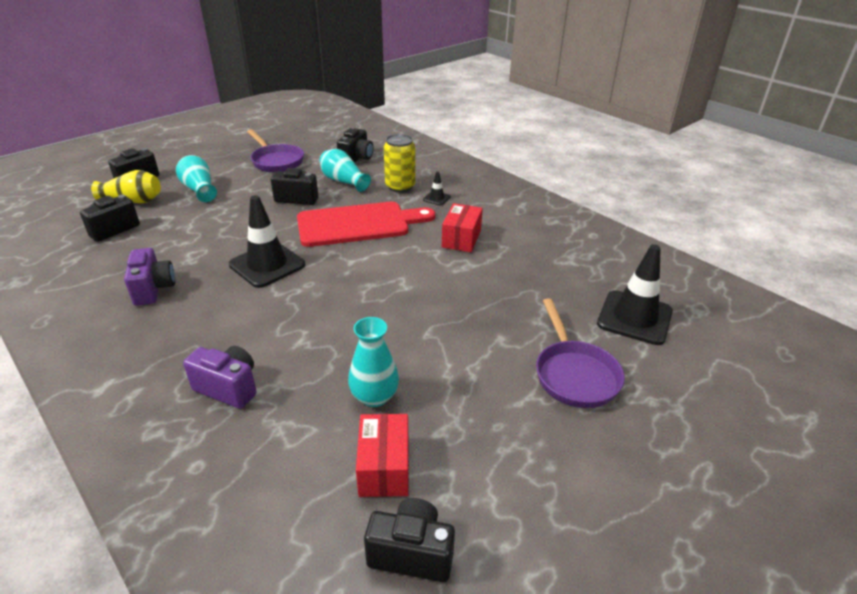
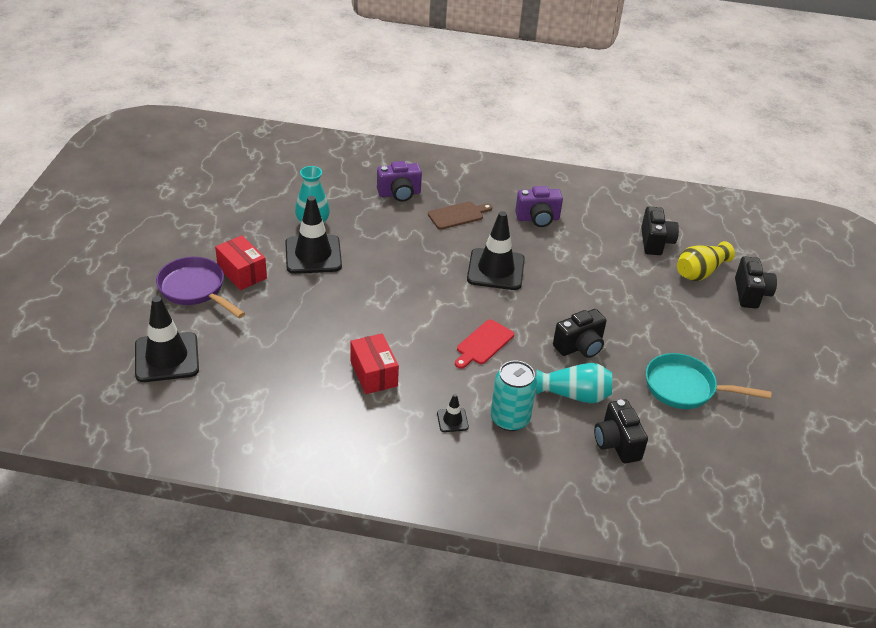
camera: 140 degrees right, 5 degrees up
(153, 289) = (538, 219): purple camera -> purple camera turned 45 degrees counterclockwise
(199, 189) = (677, 311): turquoise vase -> none
(213, 329) = (458, 215): none -> brown cutting board
(276, 161) = (685, 388): purple pan -> turquoise pan
(358, 224) = (483, 344): red cutting board -> red cutting board, size x0.50
(384, 467) = (273, 198): red box -> red box (242, 273)
(400, 186) = (510, 419): yellow can -> turquoise can
(411, 553) = (231, 177): black camera -> none
(413, 356) = (313, 255): none -> black traffic cone

